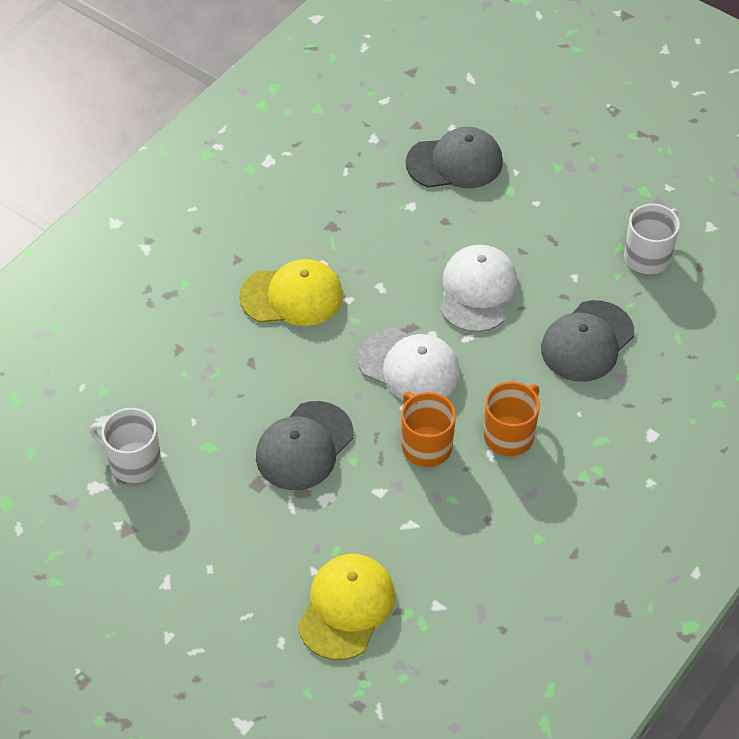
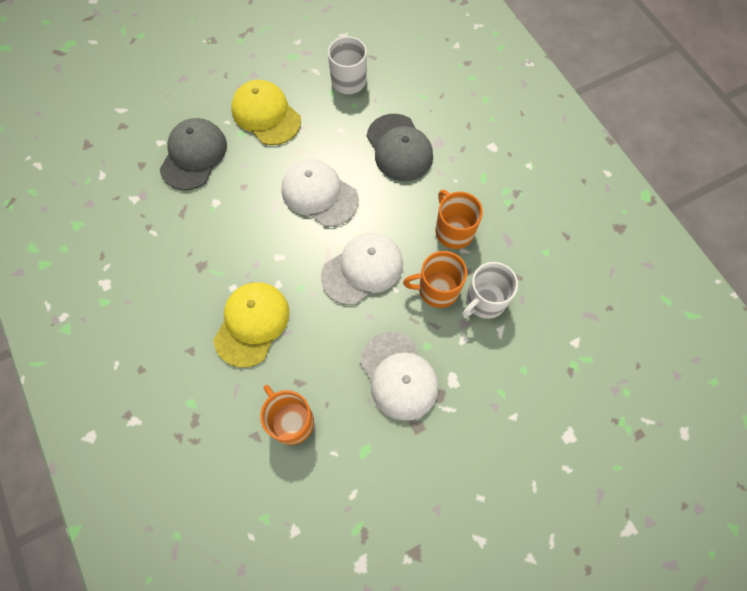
camera: 65 degrees left, 15 degrees up
(133, 461) = (350, 521): white mug -> white mug (484, 301)
(208, 372) = (291, 421): none -> orange mug
(304, 446) = (398, 376): grey cap -> white cap
(346, 608) = (555, 407): yellow cap -> yellow cap (266, 115)

